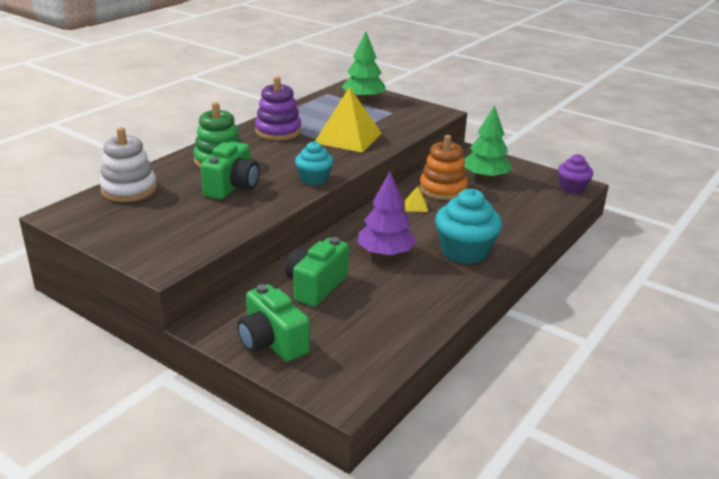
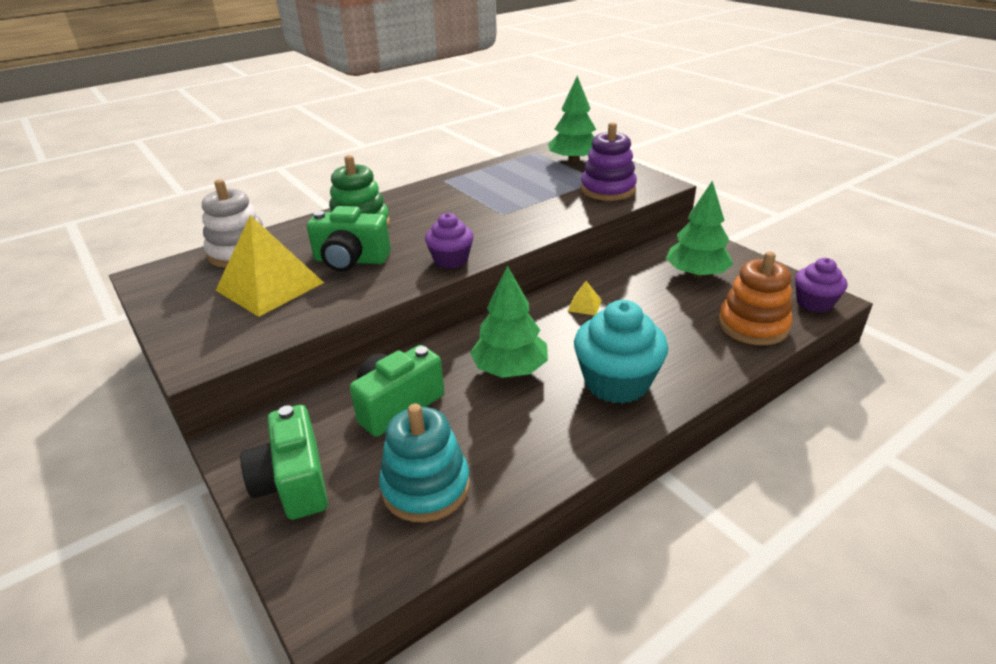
camera: 20 degrees right, 5 degrees up
(232, 187) = (351, 260): green camera -> green camera turned 60 degrees clockwise
(278, 131) = (450, 194): purple stacking toy -> purple stacking toy (608, 189)
(314, 179) = (451, 260): turquoise cupcake -> purple cupcake
(348, 138) = (526, 208): yellow pyramid -> yellow pyramid (270, 286)
(370, 329) = (426, 487): none -> turquoise stacking toy
(385, 253) = (510, 369): purple tree -> green tree
(443, 189) = (631, 285): orange stacking toy -> orange stacking toy (753, 325)

